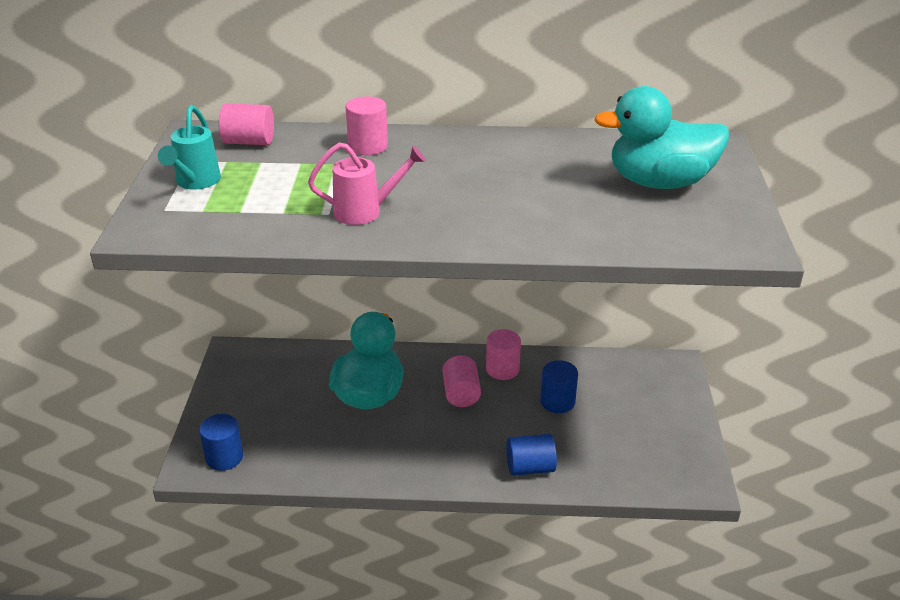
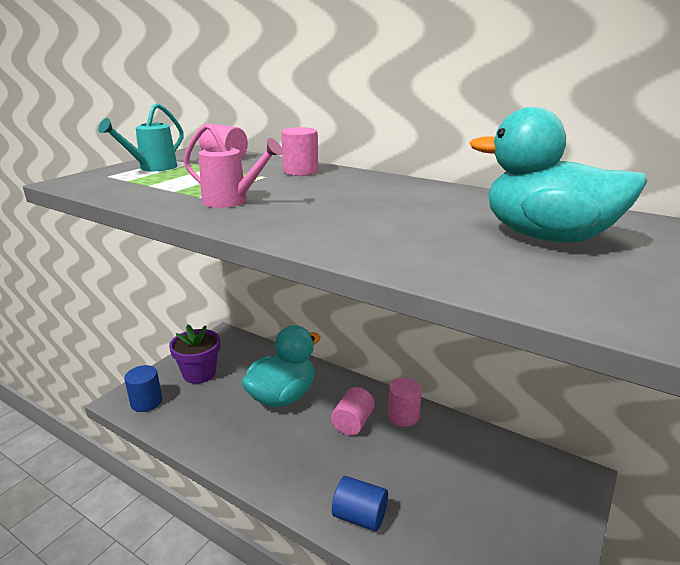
camera: 30 degrees right, 10 degrees down
(251, 405) = (199, 373): none -> purple flower pot
(557, 402) = (432, 463): blue cylinder -> none

